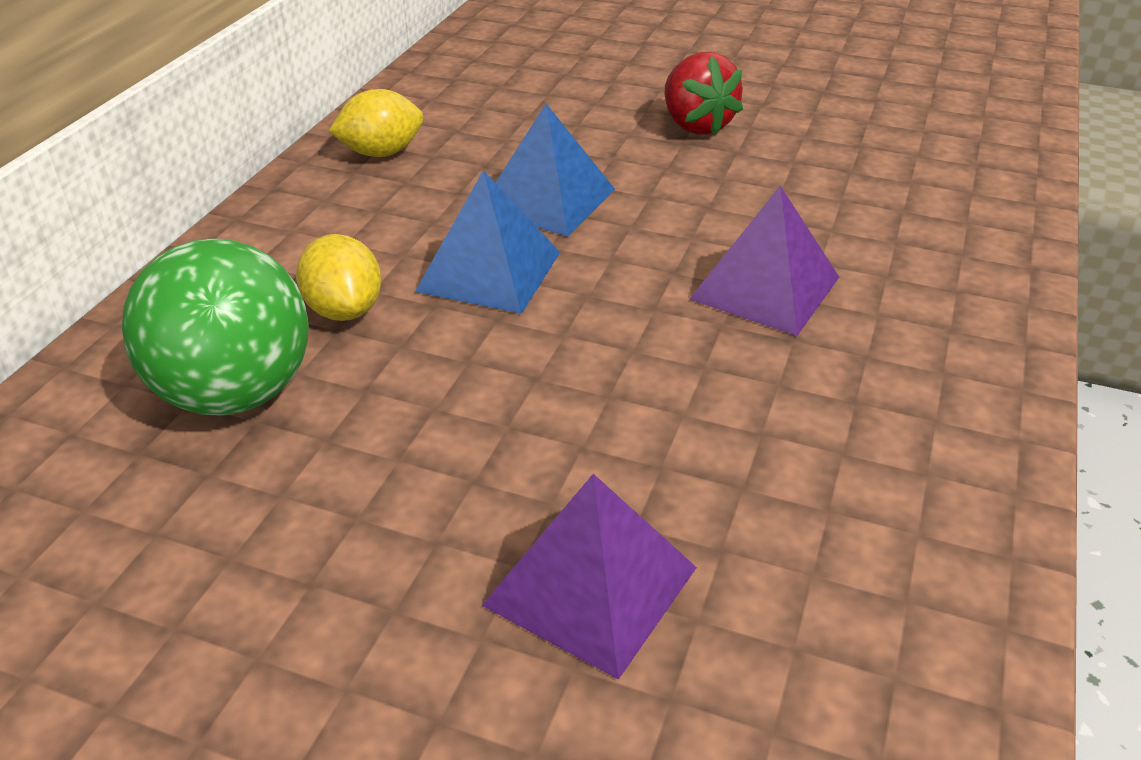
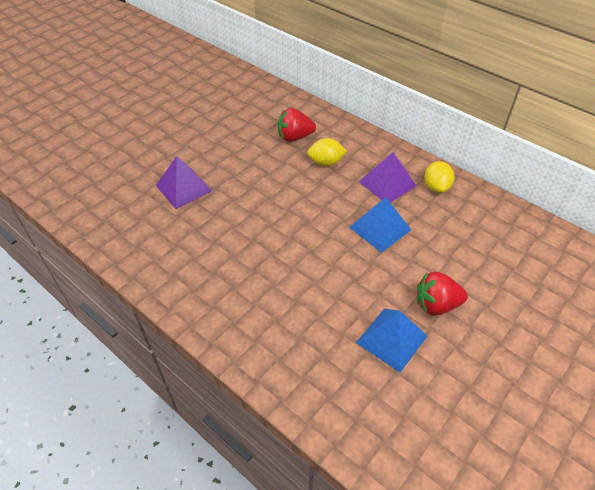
camera: 110 degrees right, 10 degrees up
(236, 394) = (294, 137): green ball -> red strawberry
(489, 271) = (333, 200): blue pyramid -> blue pyramid (391, 339)
(765, 288) = (287, 274): purple pyramid -> purple pyramid (387, 183)

